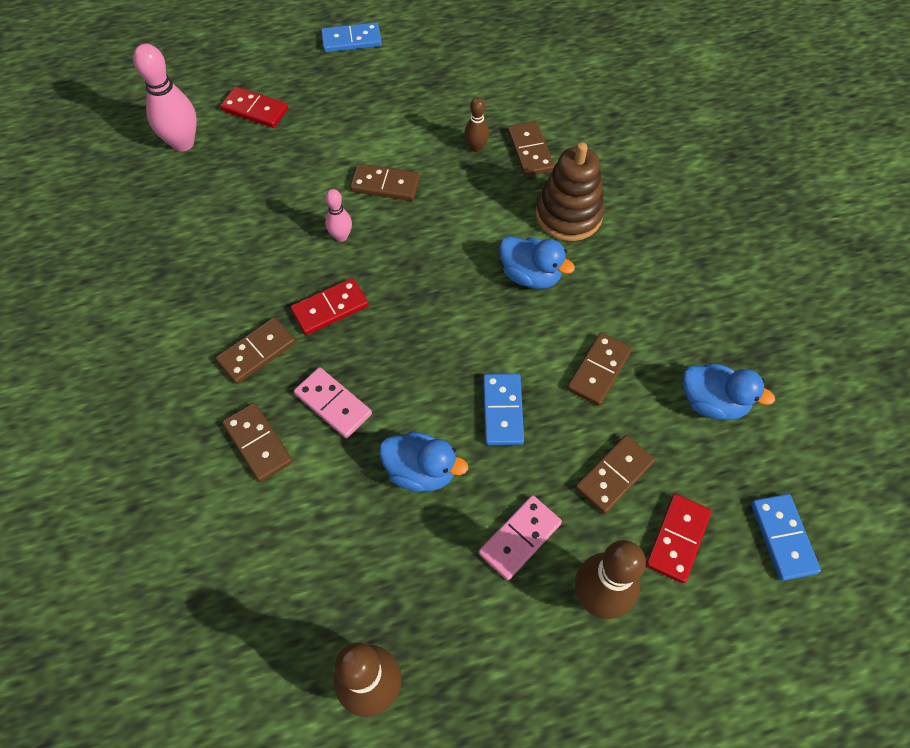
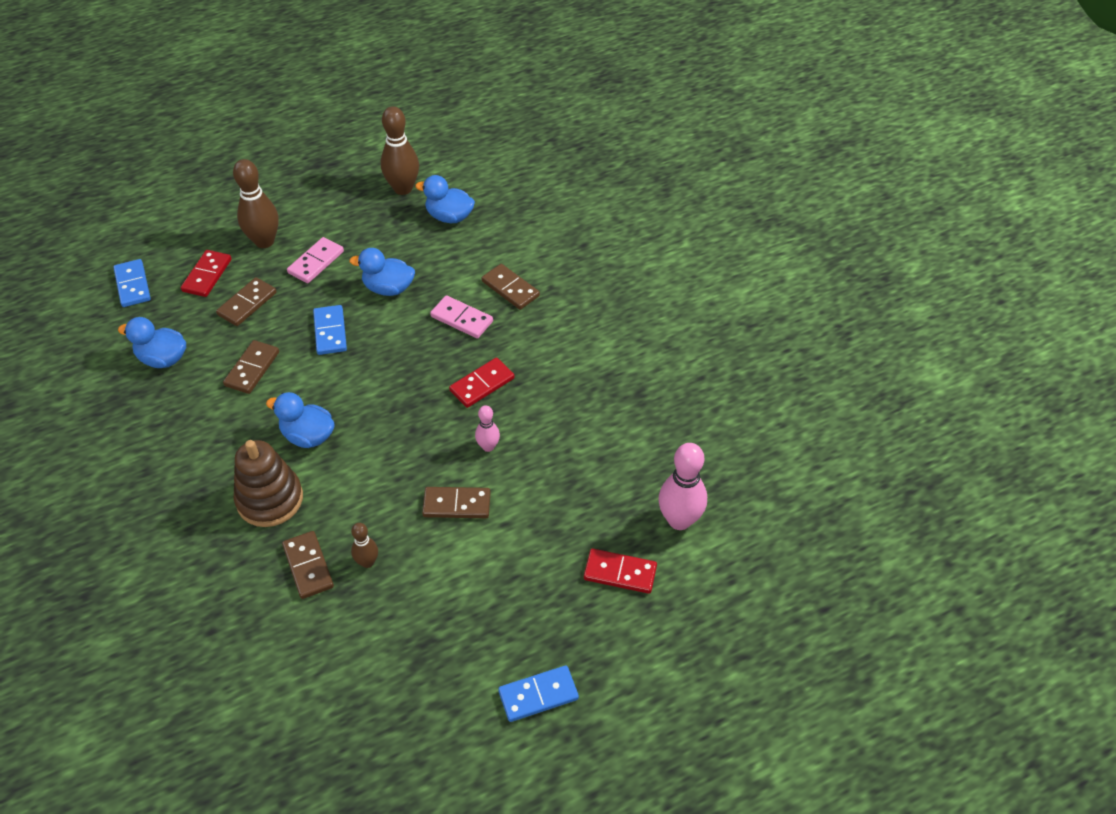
camera: 170 degrees right, 10 degrees down
(257, 352) = (532, 344): brown domino -> none
(310, 602) = (449, 217): none -> blue duck

